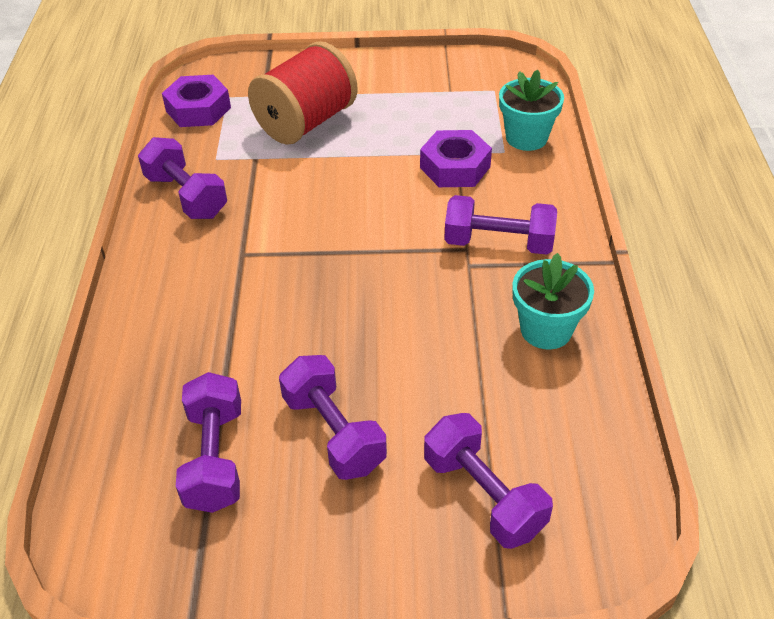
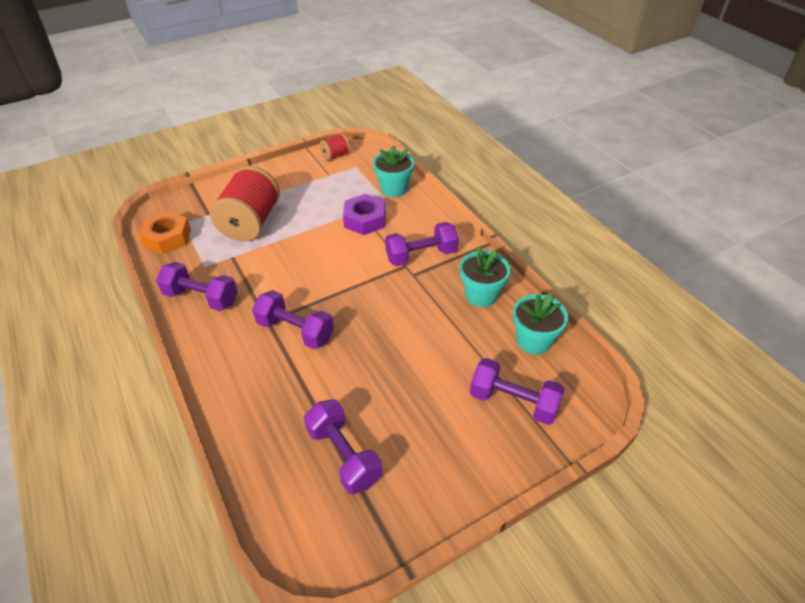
camera: 30 degrees left, 0 degrees up
(198, 109) = (167, 238): purple nut -> orange nut
(334, 433) = (405, 406): purple dumbbell -> purple dumbbell (295, 331)
(477, 67) = (335, 155): none -> red spool
(577, 425) = (533, 341): none -> turquoise flower pot

